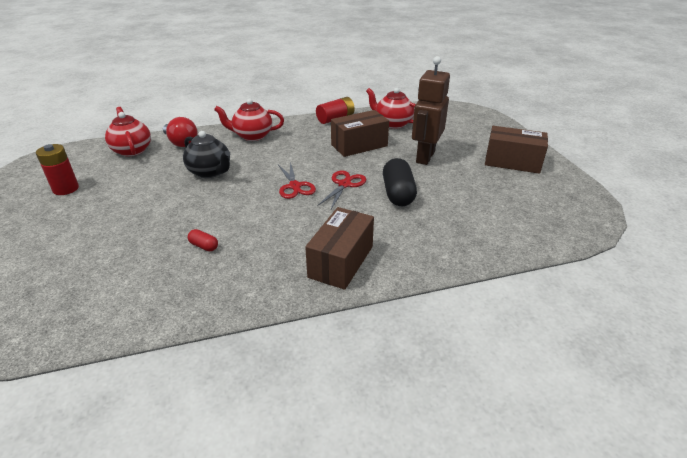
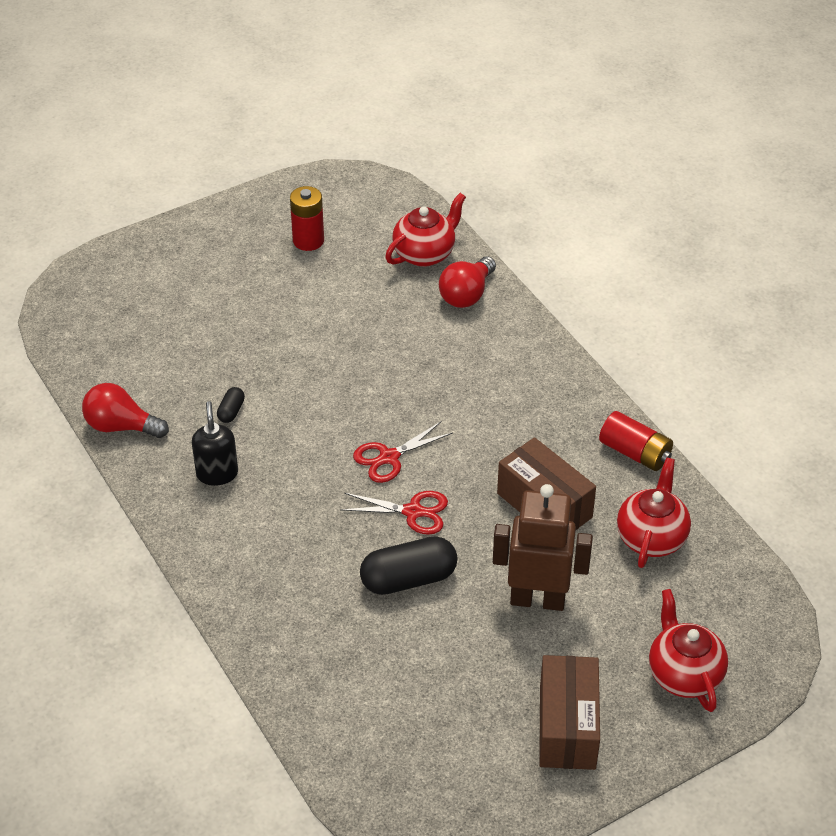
camera: 75 degrees right, 10 degrees up
(172, 312) = (121, 426): none -> red light bulb
(204, 246) = (231, 411): red capsule -> black capsule
(210, 172) = (395, 357): black teapot -> none
(252, 136) = (522, 365): red teapot -> red teapot (683, 674)
(264, 261) = (217, 473): none -> black soap dispenser
(341, 261) = (235, 545): brown box -> none

